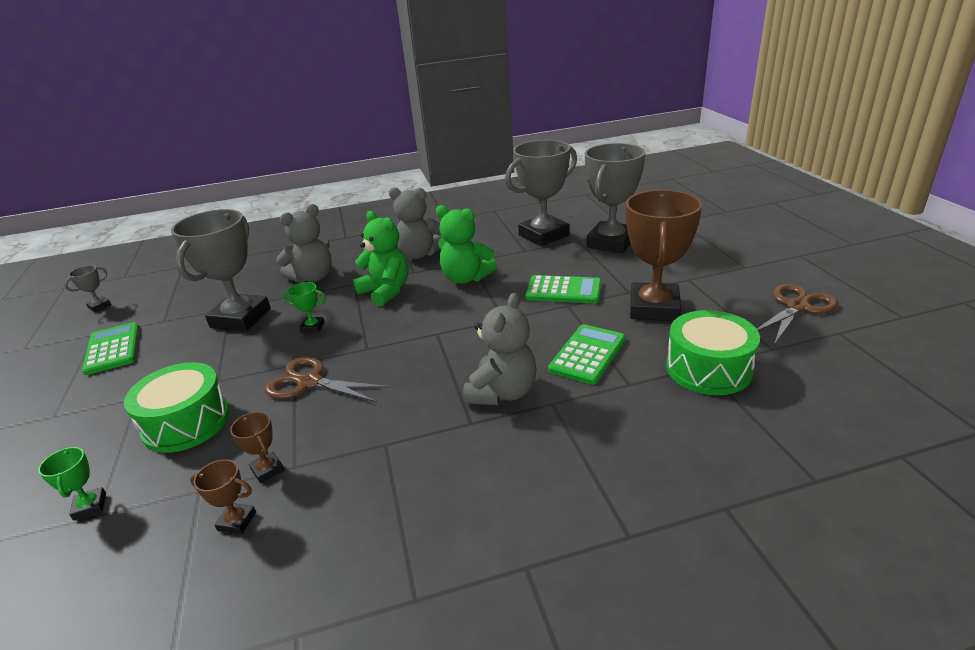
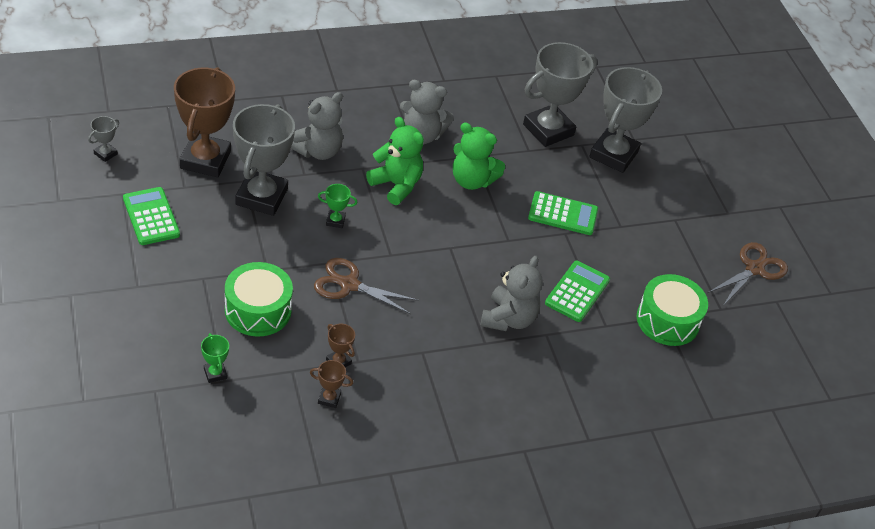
camera: 10 degrees left, 15 degrees up
(654, 308) = (638, 249): brown trophy -> brown trophy (205, 160)

